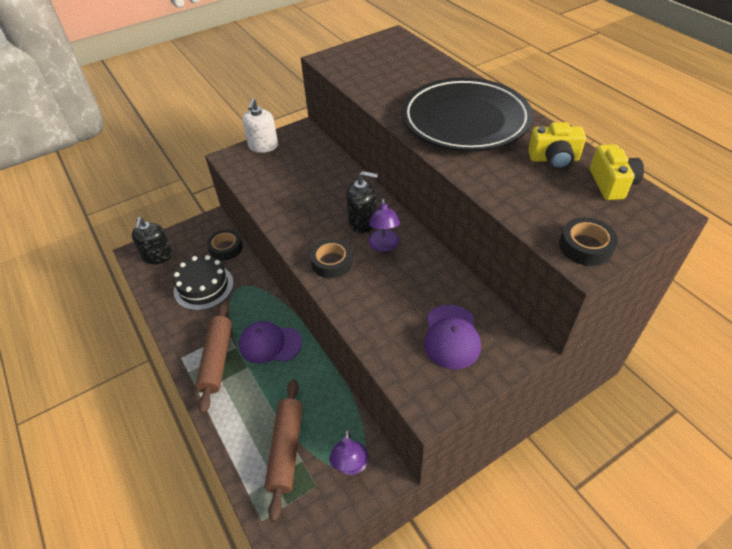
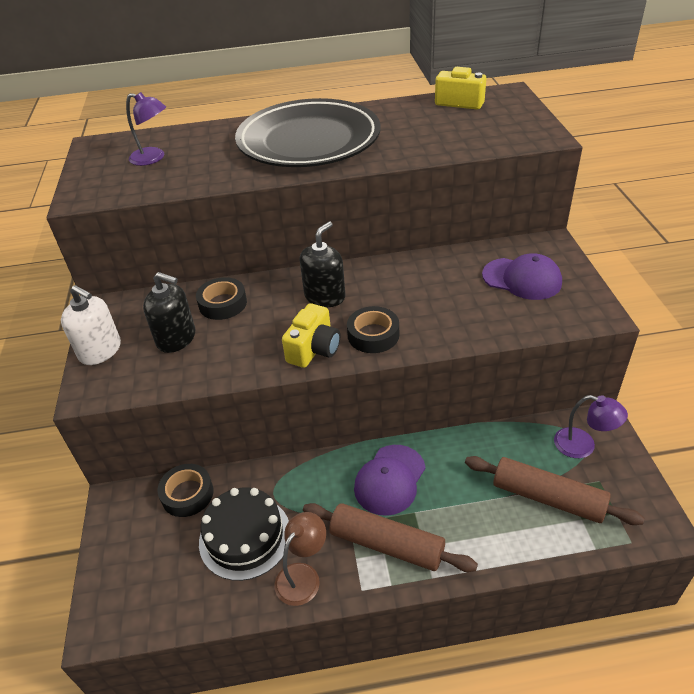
camera: 65 degrees left, 5 degrees down
(158, 256) = (135, 591): black soap dispenser -> black soap dispenser (176, 338)
(184, 324) = (303, 575): none -> brown lamp
(384, 246) = (373, 290): purple lamp -> purple lamp (153, 158)
(554, 159) = (408, 115): yellow camera -> yellow camera (314, 349)
(585, 246) = (529, 132): black tape -> black tape (223, 303)

